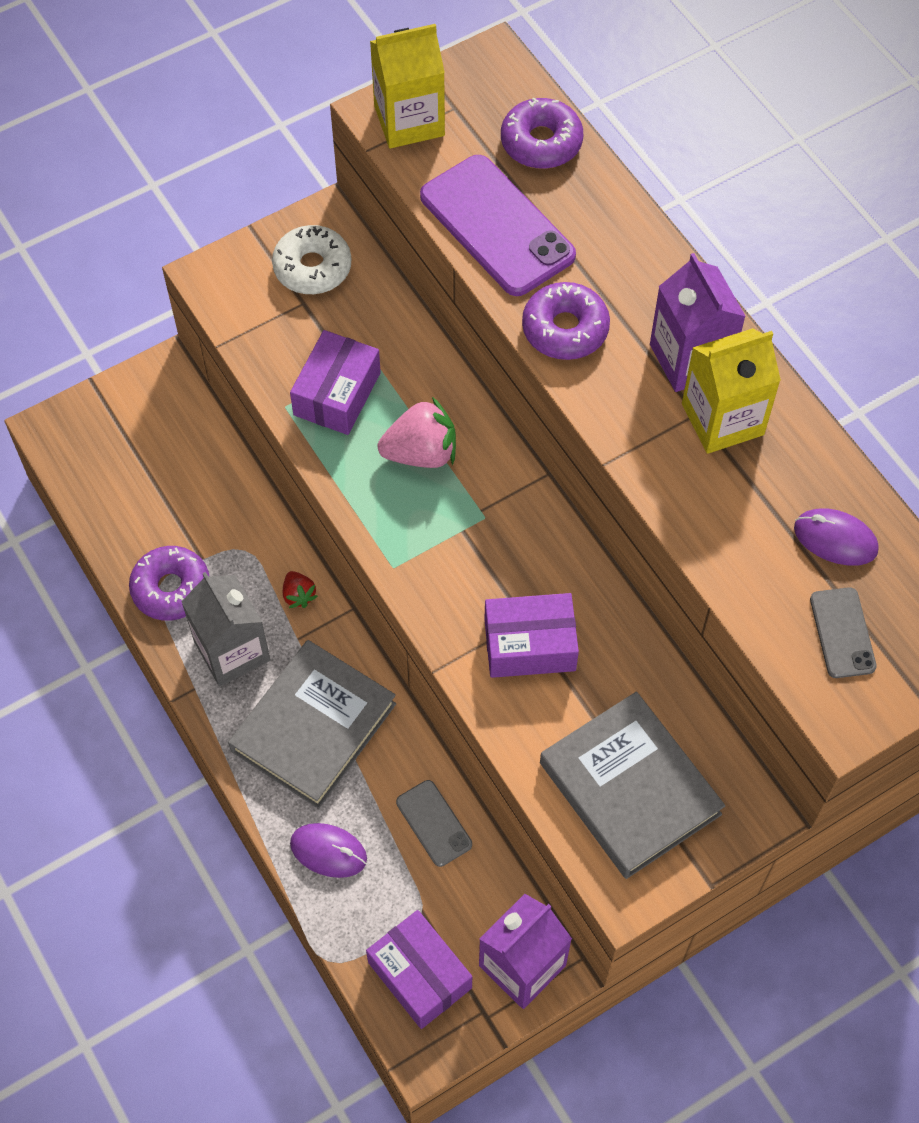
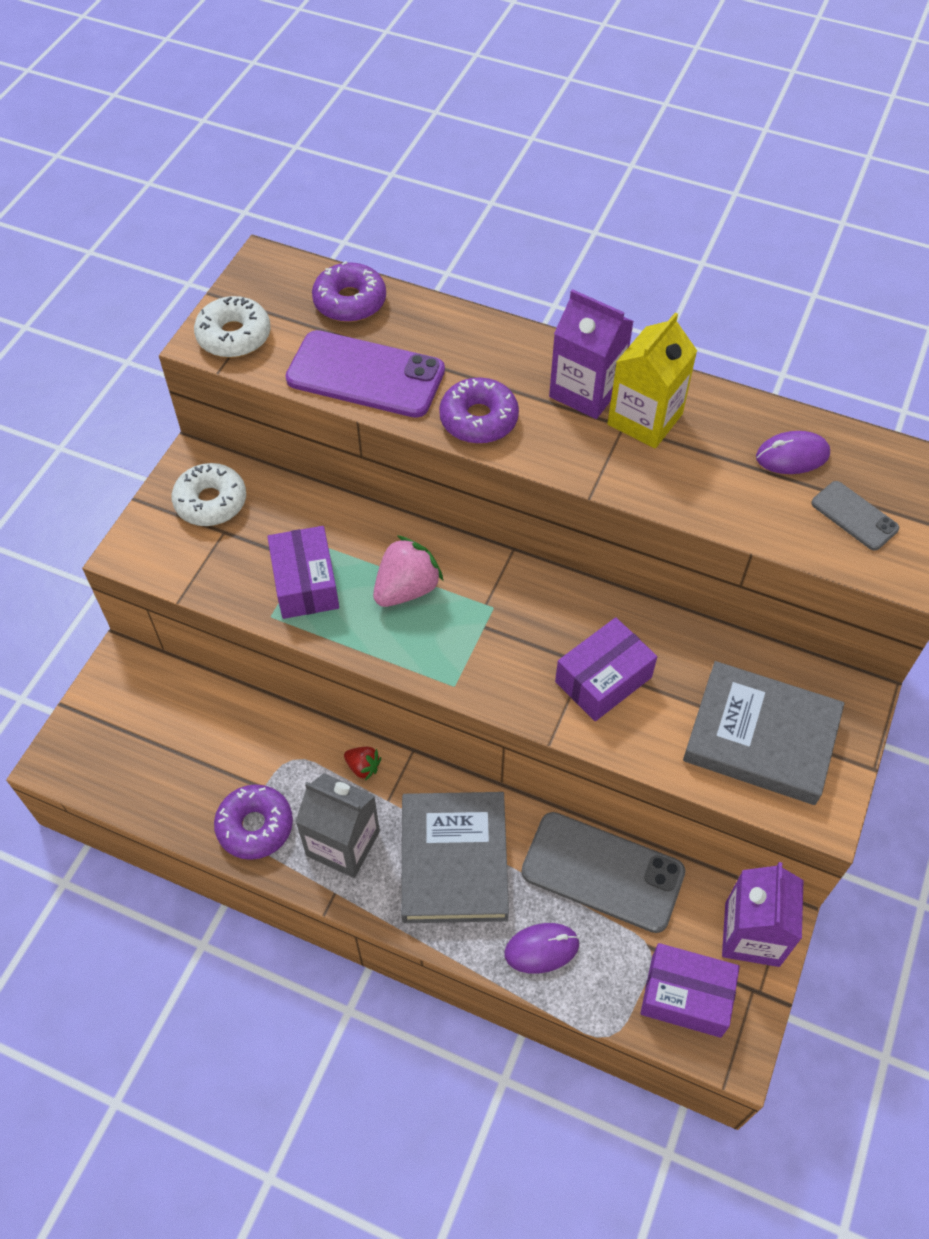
camera: 35 degrees left, 5 degrees down
(409, 121) = (234, 336): yellow carton -> white donut
(434, 823) = (602, 872): grey phone -> grey phone, size x1.94

